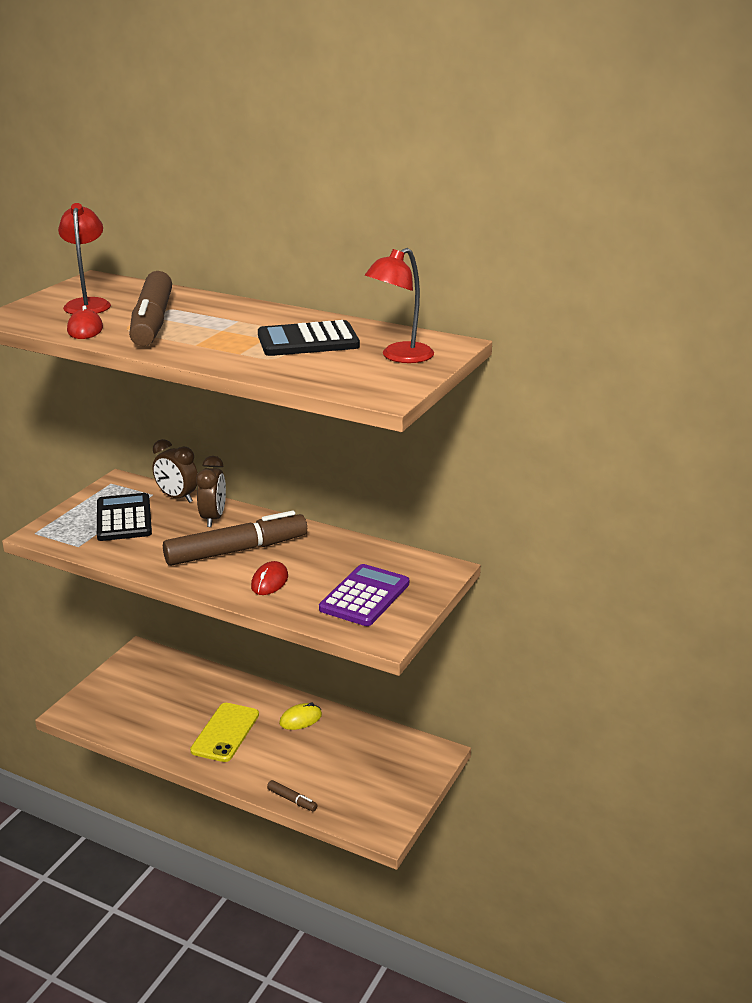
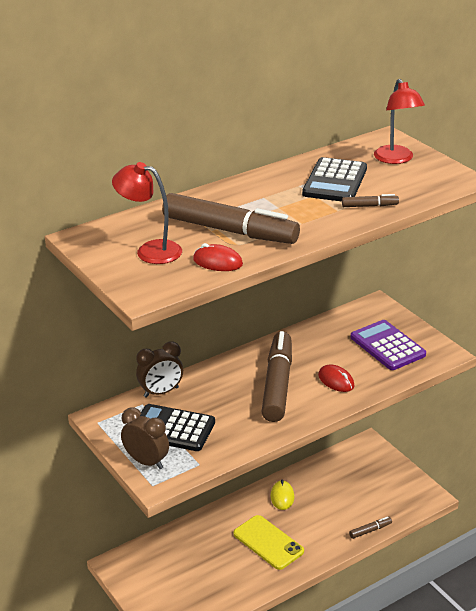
camera: 60 degrees left, 5 degrees up
(213, 518) = (215, 382): brown clock -> brown clock (146, 462)
(265, 364) = (370, 206): none -> brown marker

